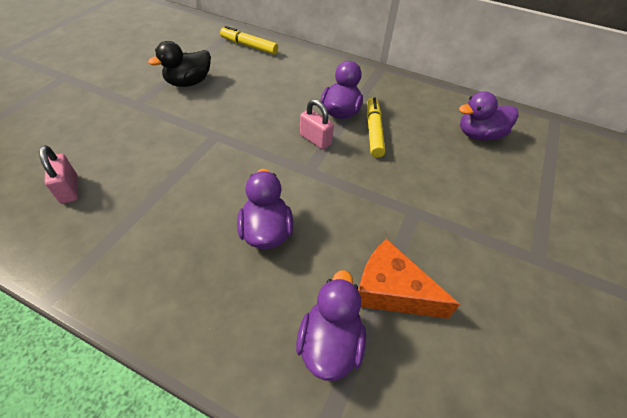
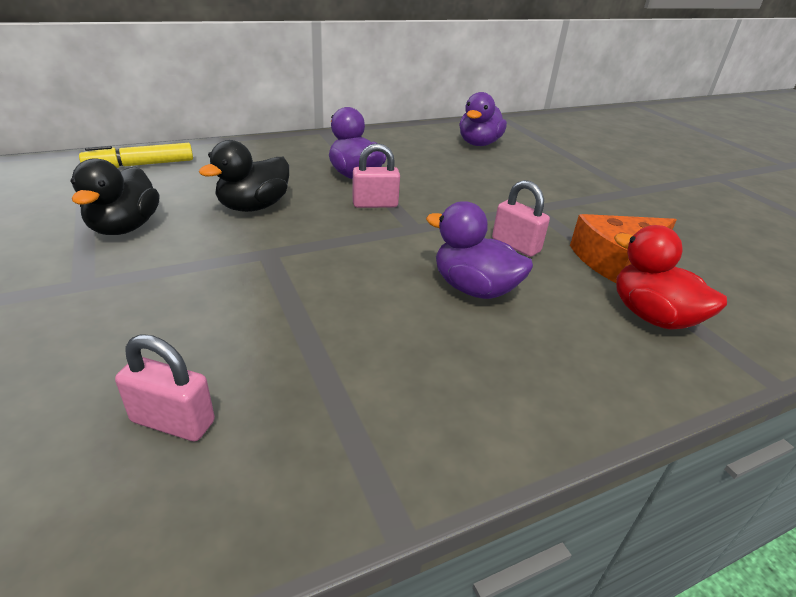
camera: 50 degrees left, 15 degrees down
(254, 103) = (254, 207): none -> black duck
(330, 343) = (652, 316): purple duck -> red duck
(344, 226) = (515, 245): none -> pink padlock
(373, 132) = (409, 176): yellow marker -> none

